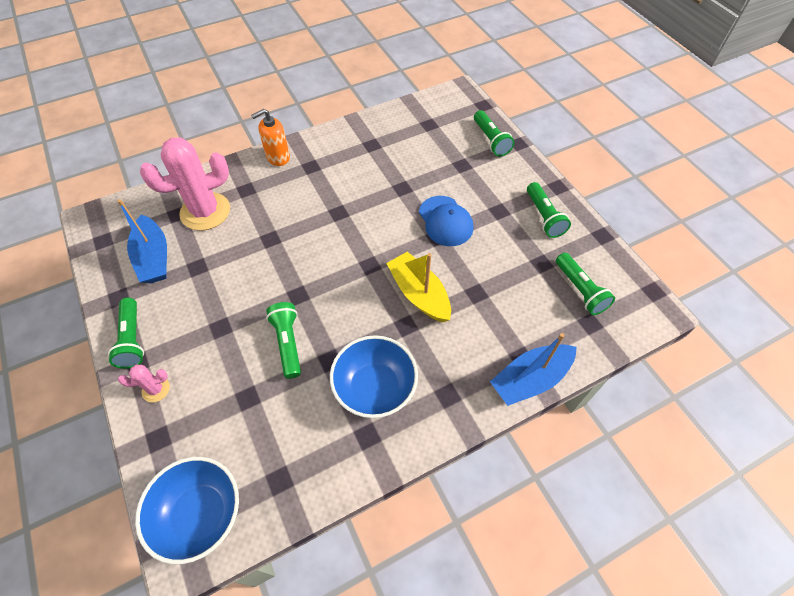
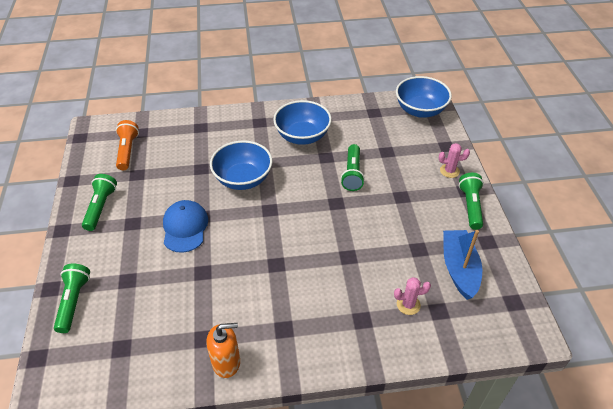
camera: 160 degrees left, 10 degrees down
(205, 211) = (408, 304): pink cactus -> pink cactus, size x0.45
(278, 157) = (317, 354): orange soap dispenser -> orange soap dispenser (226, 362)
(419, 294) = (243, 179): yellow boat -> blue bowl
(530, 379) = (204, 116): blue boat -> none
(580, 290) = (127, 151): green flashlight -> orange flashlight

